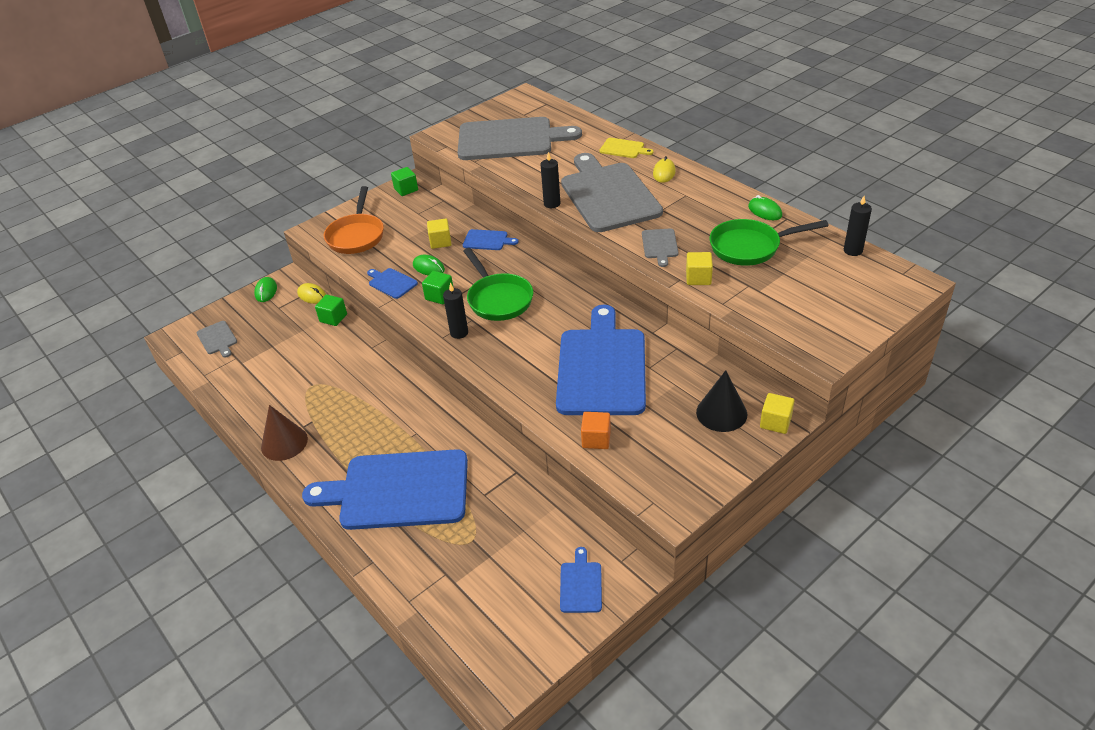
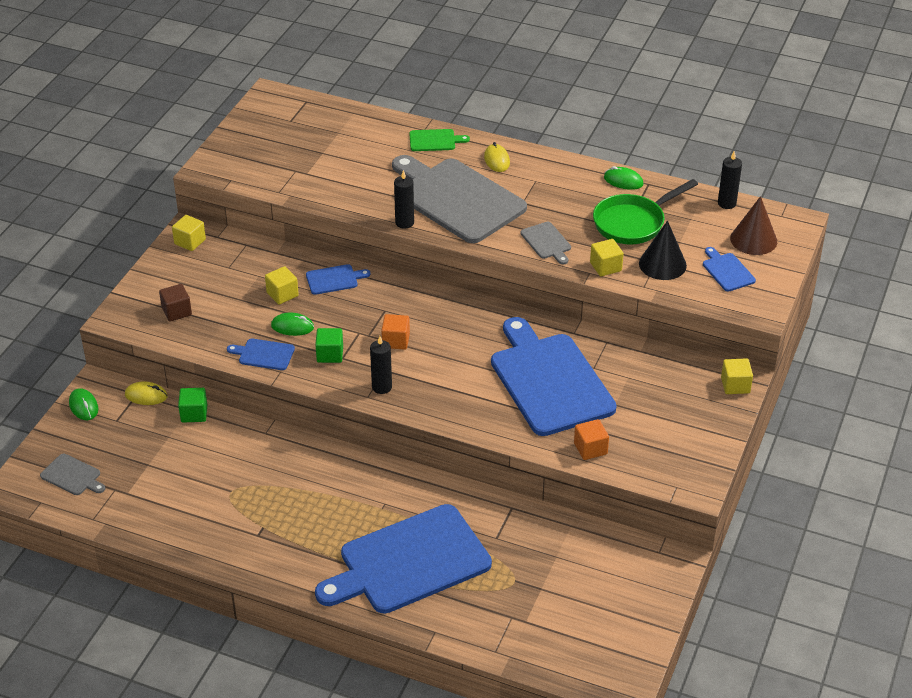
camera: 30 degrees left, 0 degrees up
(284, 443) = (251, 557): brown cone -> brown cone (753, 240)
(356, 236) = (176, 311): orange pan -> brown cube
(406, 189) = (190, 242): green cube -> yellow cube
(498, 299) = (396, 341): green pan -> orange cube
(510, 139) = (299, 156): grey cutting board -> none
(580, 584) = (637, 583): blue cutting board -> blue cutting board (727, 271)
(624, 148) = (435, 140): yellow cutting board -> green cutting board
(721, 413) = (685, 391): black cone -> black cone (662, 264)

